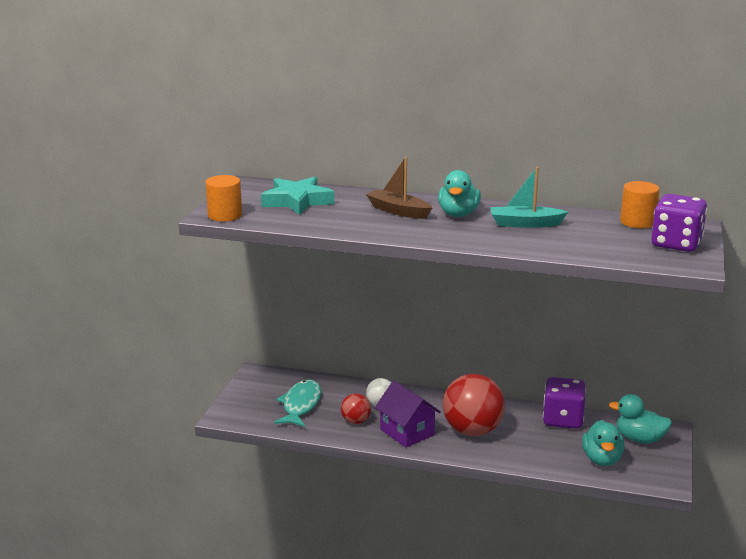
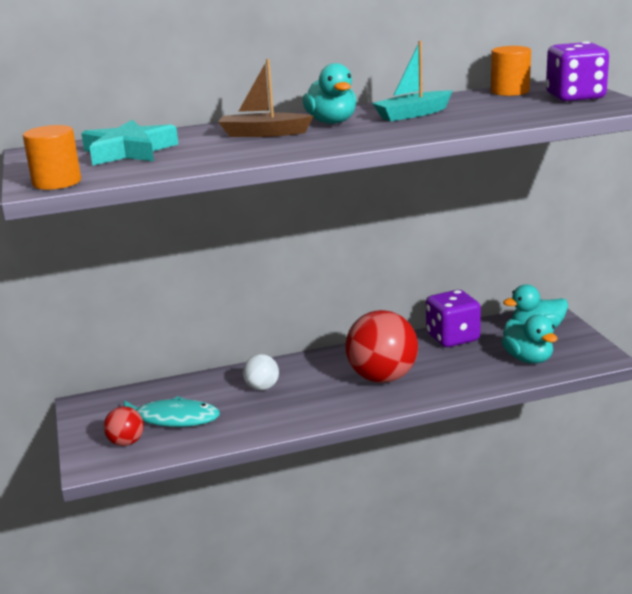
camera: 30 degrees left, 0 degrees up
(300, 405) = (172, 419): turquoise fish -> turquoise fish turned 120 degrees clockwise
(356, 421) = (253, 413): red ball -> red ball (126, 442)
(407, 432) = (319, 403): purple house -> none

